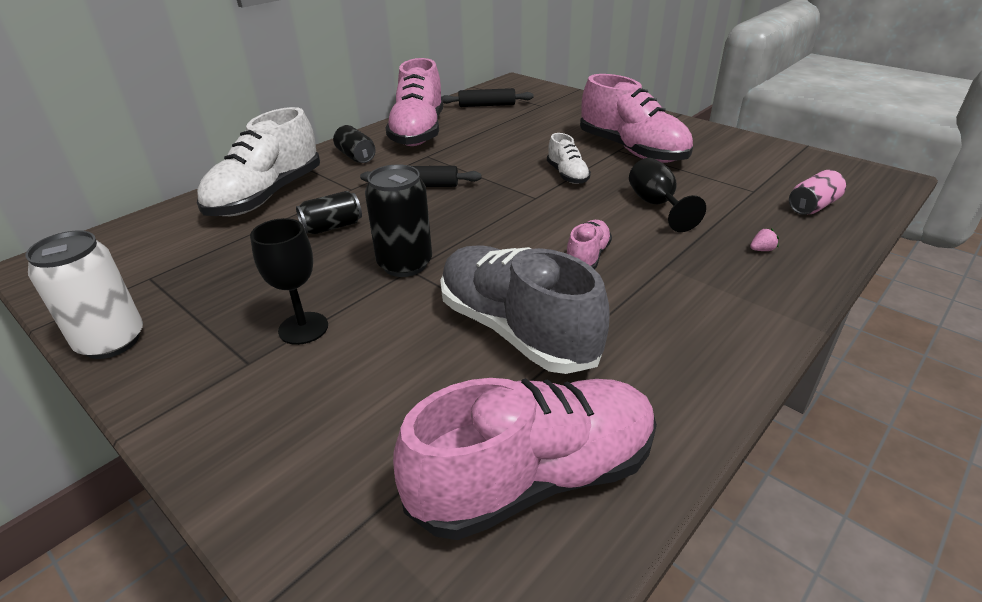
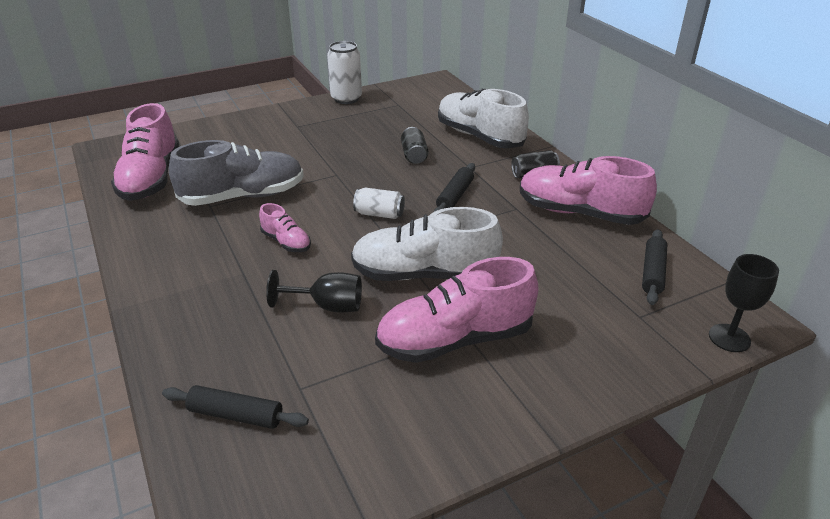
camera: 110 degrees right, 0 degrees up
(303, 328) = (310, 139): black goblet -> black goblet (729, 338)
(405, 264) = (344, 174): black can -> none
(486, 217) = (379, 214): none -> white can
(567, 175) = (424, 274): white shoe -> white shoe, size x2.04
(761, 250) = (211, 333): pink strawberry -> none
(812, 206) = (236, 415): pink can -> black rolling pin

